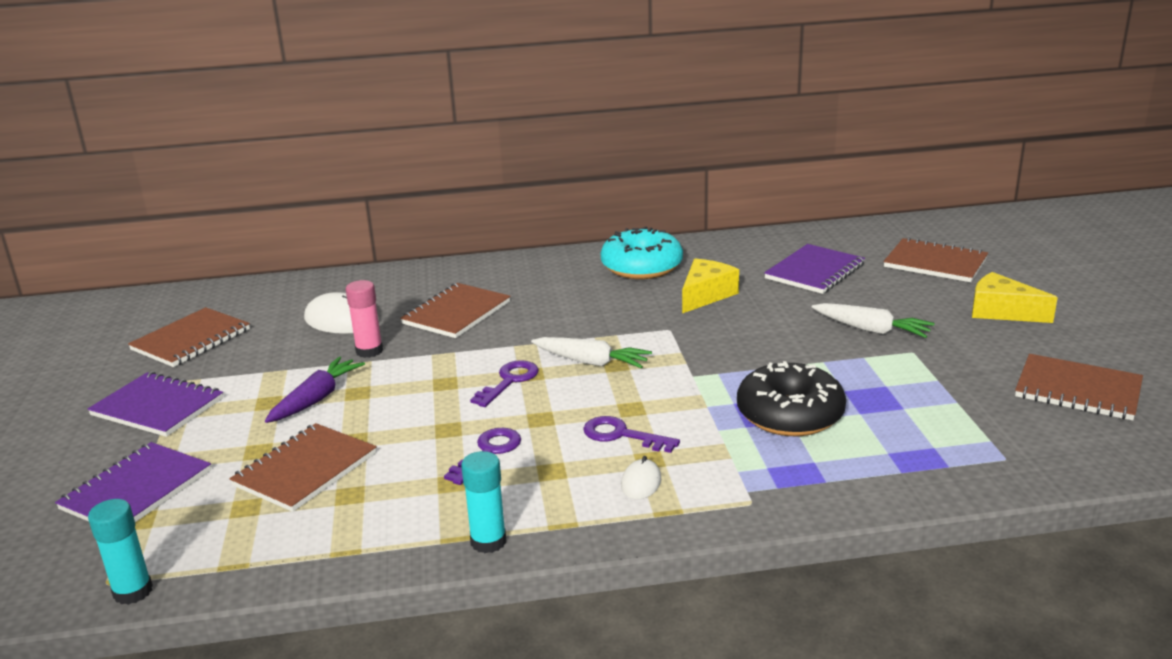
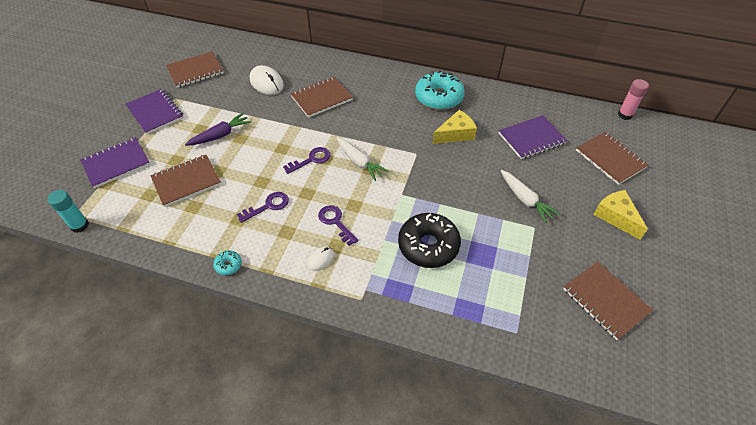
camera: 25 degrees right, 25 degrees up
(369, 351) = (264, 110): pink glue stick -> pink glue stick (625, 115)
(488, 541) = (228, 265): turquoise glue stick -> turquoise donut

